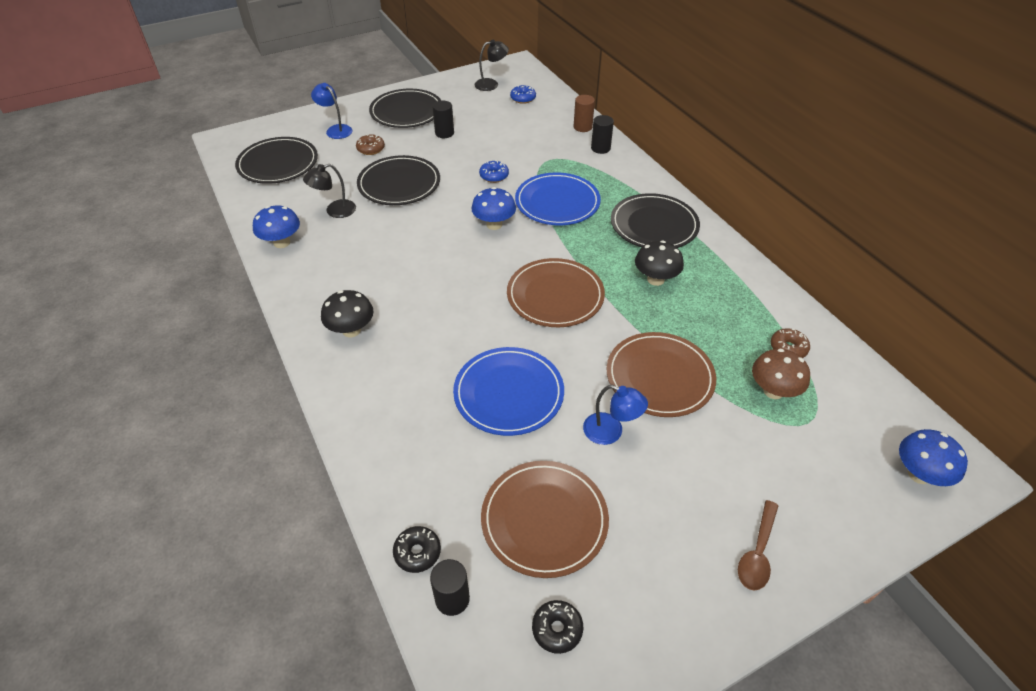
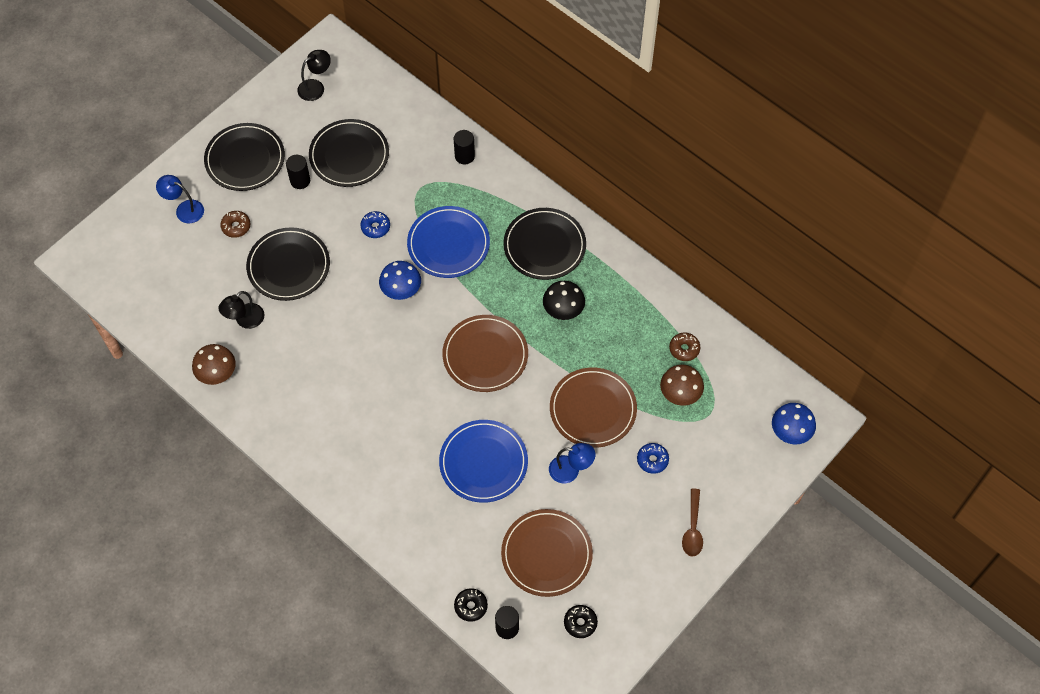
camera: 20 degrees left, 15 degrees up
(278, 163) = (153, 276): black plate -> black plate (349, 155)
(282, 242) = (217, 374): blue mushroom -> brown mushroom
(351, 330) = (331, 446): black mushroom -> none
(523, 98) = (359, 101): blue donut -> blue donut (652, 460)
(582, 127) = (436, 129): brown cylinder -> none

